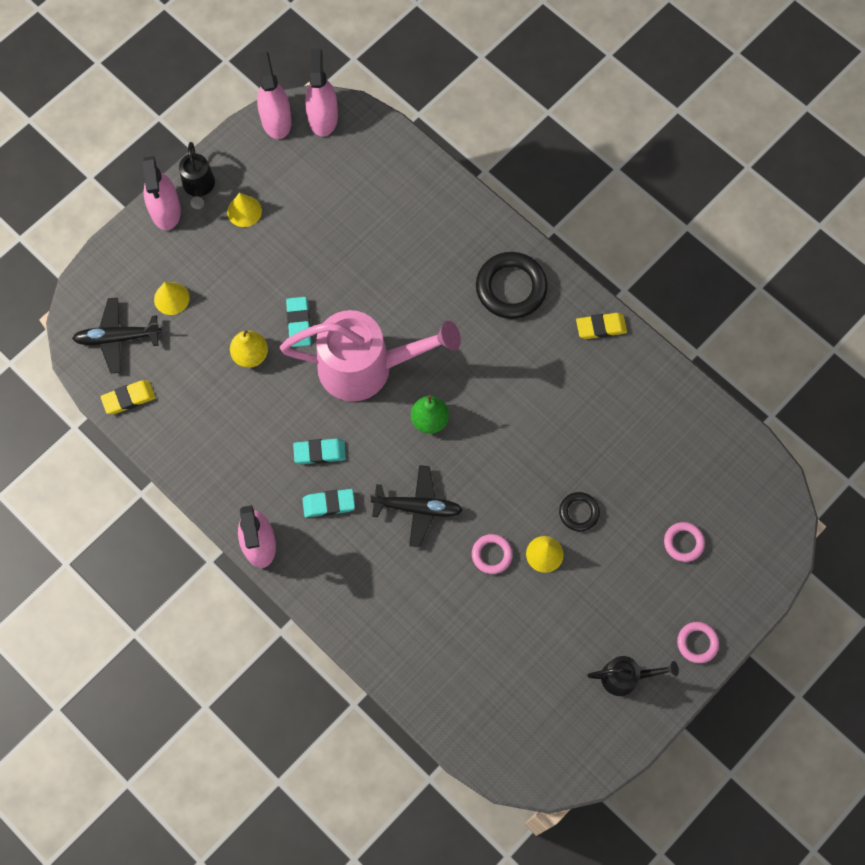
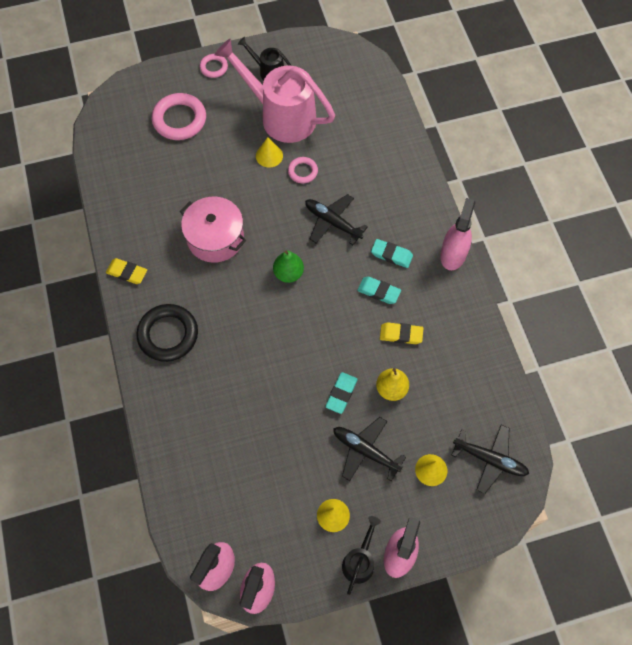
camera: 150 degrees left, 5 degrees down
(129, 398) = (501, 405): yellow eraser -> yellow eraser (401, 334)
(245, 282) = (365, 451): none -> black plane
(367, 367) = (310, 333): pink watering can -> pink watering can (281, 116)
(535, 417) = (215, 238): none -> pink pot
(579, 512) = (230, 167): black ring -> none
(683, 542) = (179, 120): pink ring -> pink ring, size x1.86

